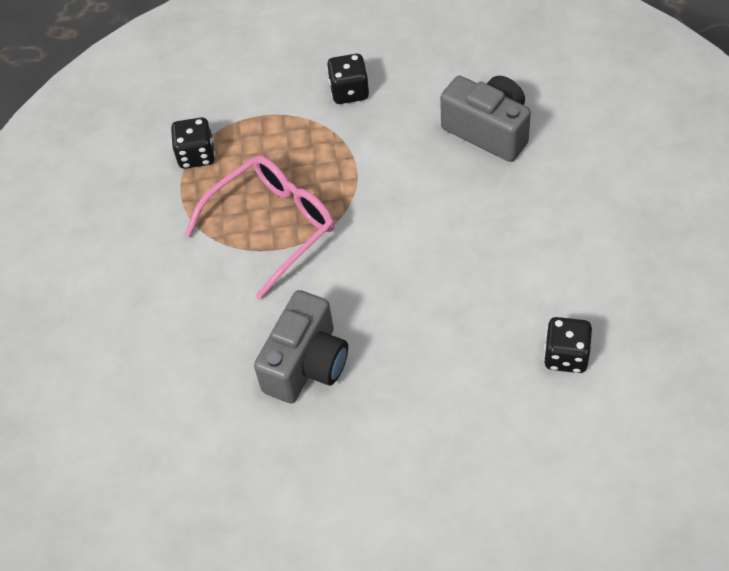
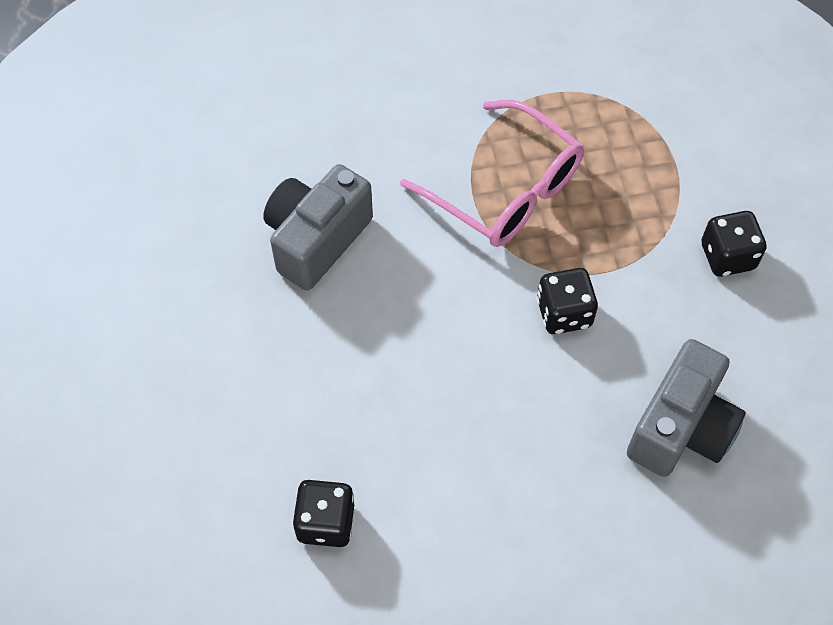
camera: 80 degrees right, 5 degrees up
(196, 155) = (605, 102): black dice -> black dice (564, 313)
(306, 364) = (316, 240): grey camera -> grey camera turned 105 degrees clockwise

